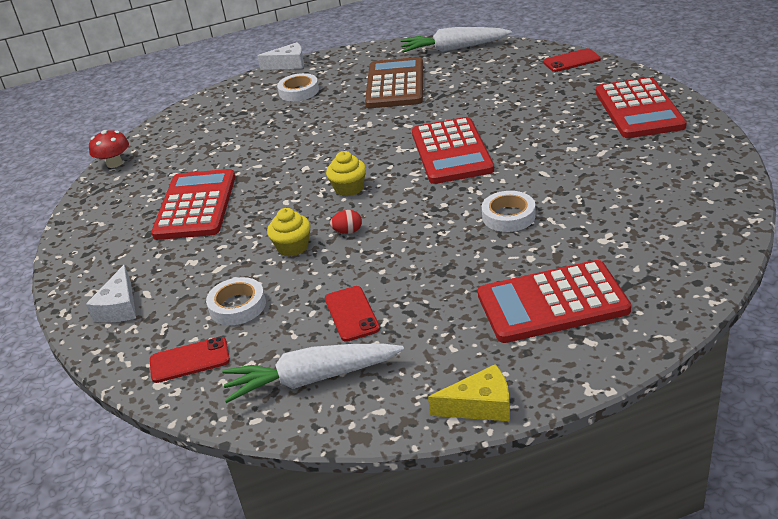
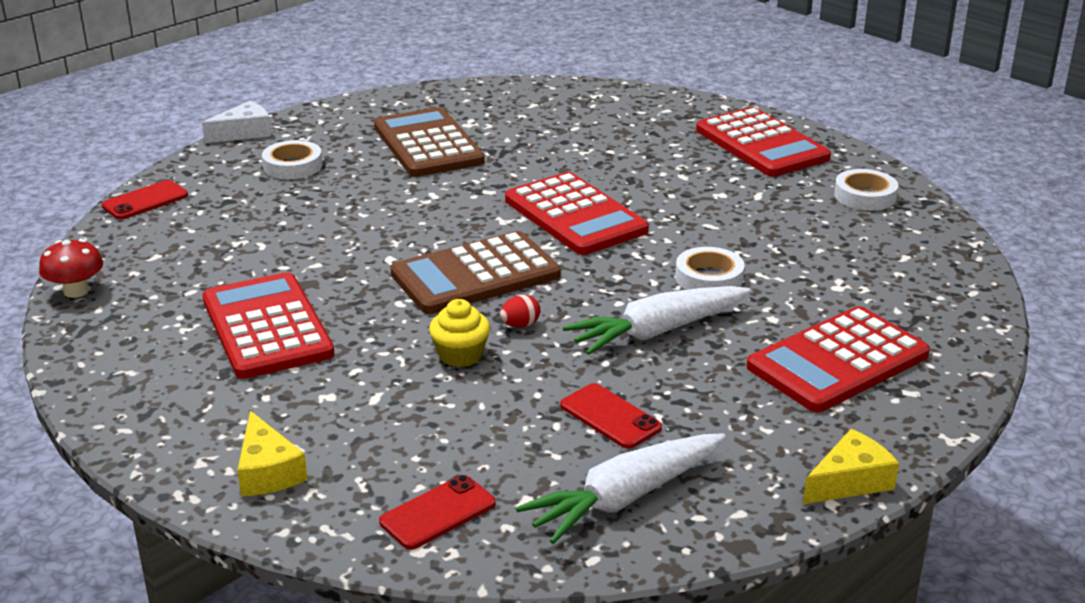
camera: 30 degrees left, 5 degrees down
(119, 307) = (268, 471): white cheese -> yellow cheese
(237, 306) = (446, 437): white tape -> white tape (865, 196)
(349, 188) = (475, 275): yellow cupcake -> brown calculator
(453, 49) = (471, 95): white carrot -> white carrot (657, 332)
(571, 61) = (637, 98): red phone -> red phone (145, 201)

